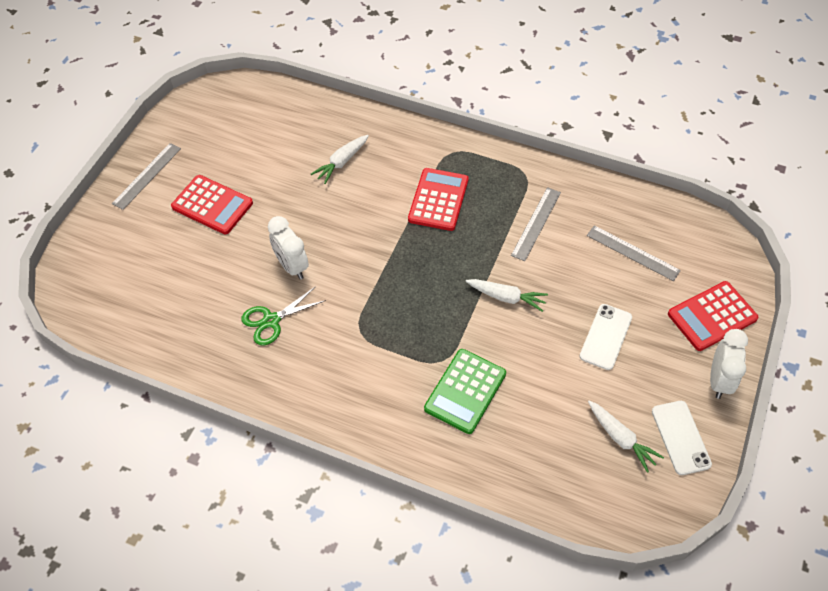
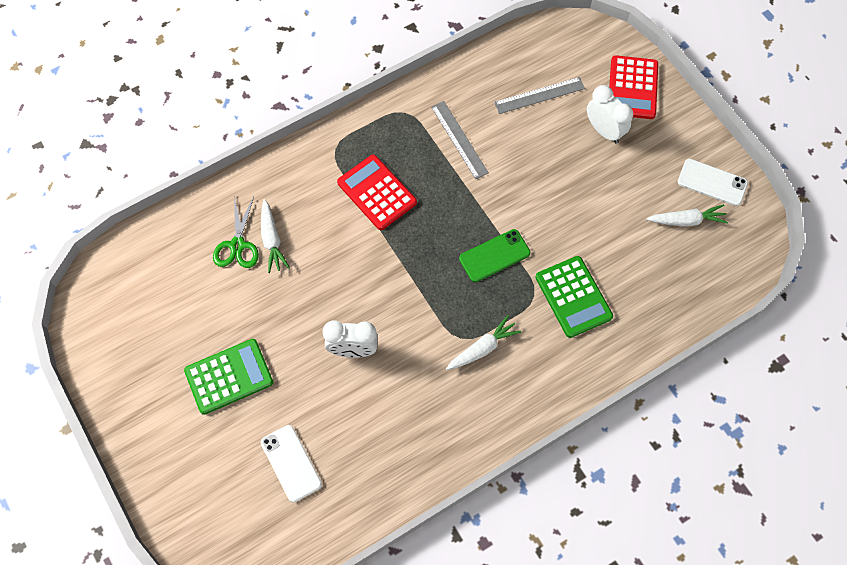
camera: 55 degrees left, 10 degrees up
(147, 176) = (143, 415): grey ruler -> none
(212, 205) = (229, 376): red calculator -> green calculator
(271, 320) = (397, 401): green scissors -> green scissors (237, 245)
(453, 310) = (494, 256): none -> green phone
(506, 297) = (512, 210): white carrot -> white carrot (483, 348)
(606, 337) = (598, 168): white phone -> white phone (291, 463)
(719, 380) = (686, 124): white clock -> white clock (604, 131)

